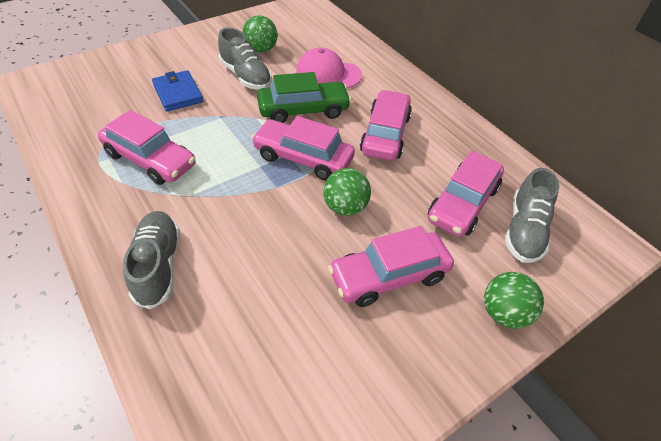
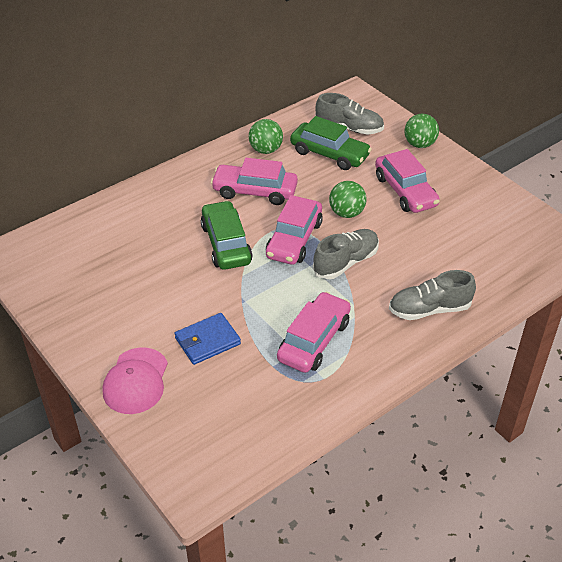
camera: 90 degrees left, 5 degrees down
(246, 76) = (172, 291): grey shoe -> grey shoe (346, 262)
(261, 49) = (117, 285): green ball -> green ball (265, 150)
(328, 73) = (162, 230): pink cap -> pink cap (136, 381)
(462, 203) = (329, 154): pink car -> green car

